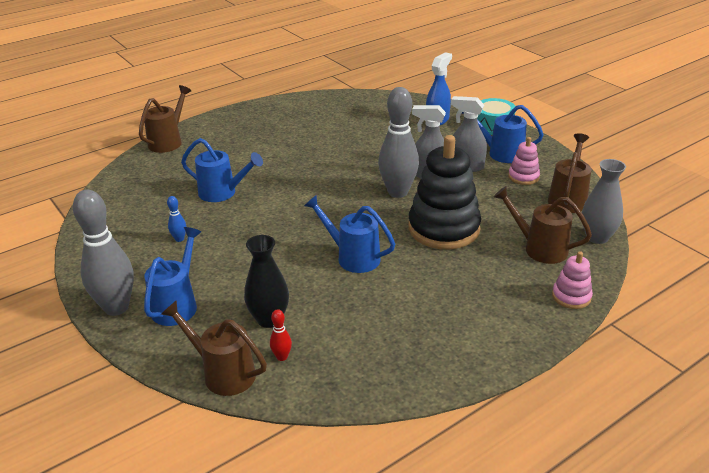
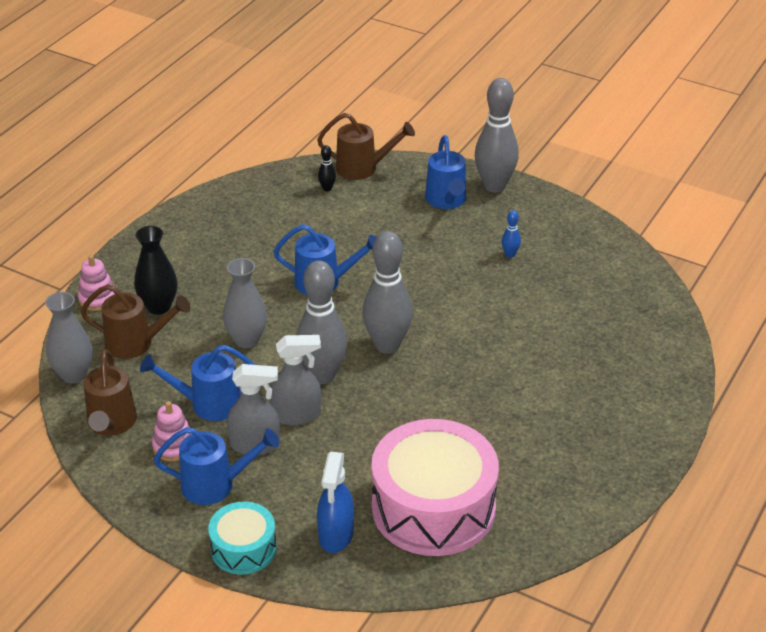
camera: 155 degrees right, 5 degrees up
(168, 141) = (676, 375): brown watering can -> none
(222, 193) = (523, 318): blue watering can -> blue watering can (208, 404)
(269, 319) = (359, 210): black vase -> black vase (159, 306)
(282, 357) = (327, 188): red bowling pin -> black bowling pin
(337, 199) = (387, 345): none -> grey bowling pin
(374, 119) = (433, 507): none -> pink drum
(444, 228) = (246, 340): black stacking toy -> grey vase

